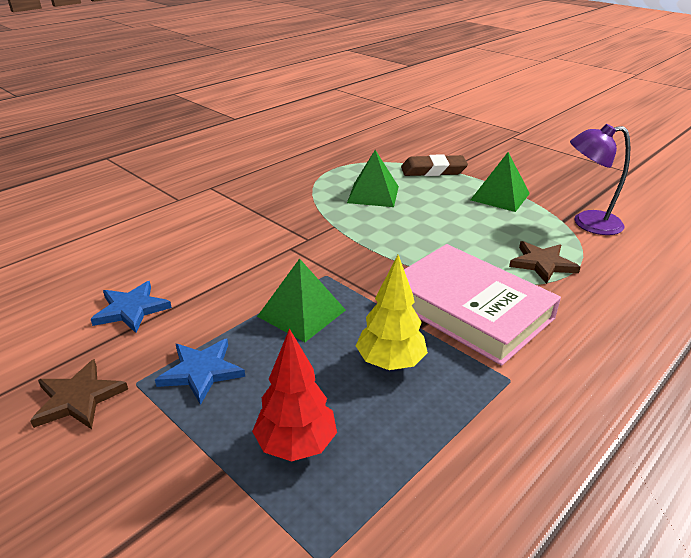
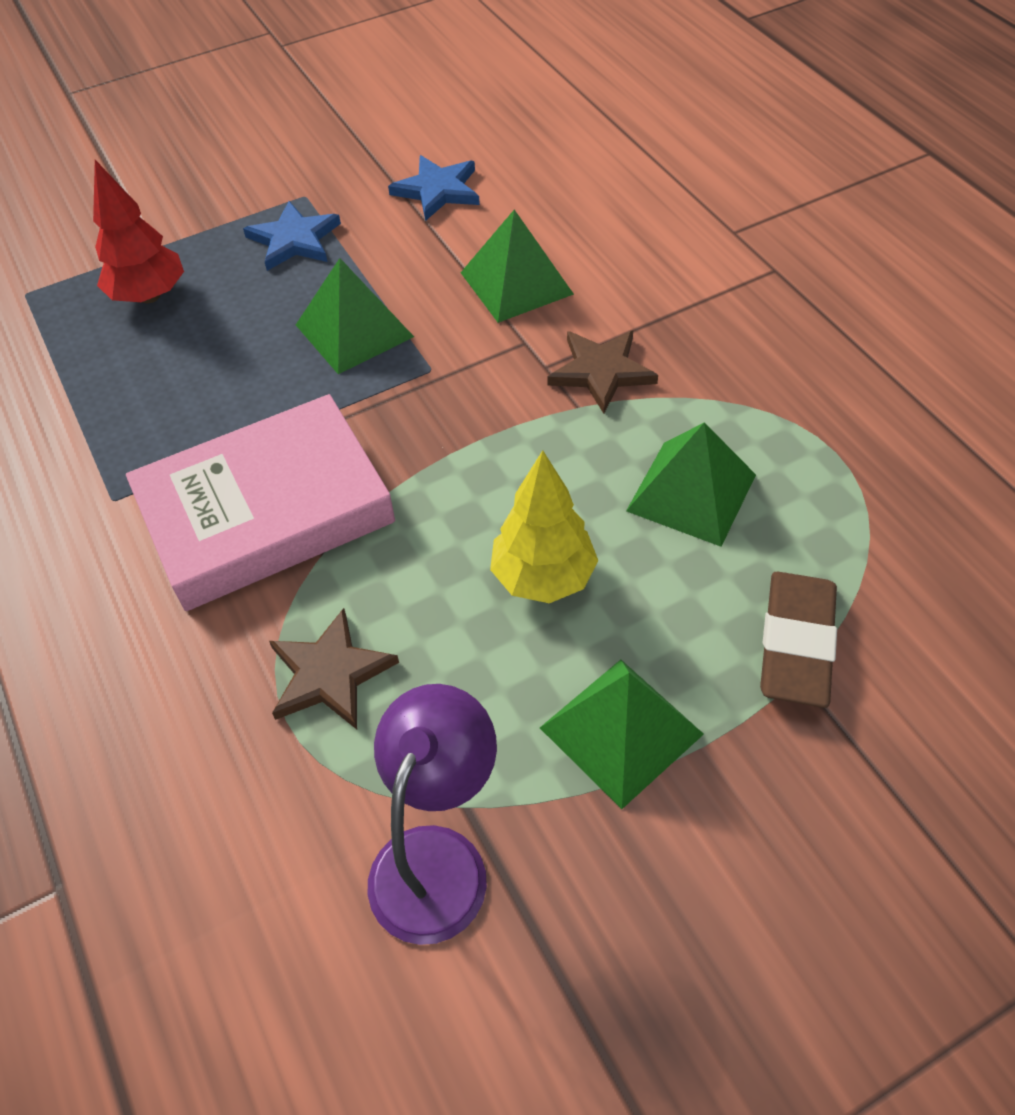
camera: 110 degrees right, 20 degrees up
(78, 398) = (305, 162): brown star -> brown star (601, 371)
(237, 259) = (516, 283): none -> green pyramid
(390, 362) = (213, 393): yellow tree -> yellow tree (543, 577)

